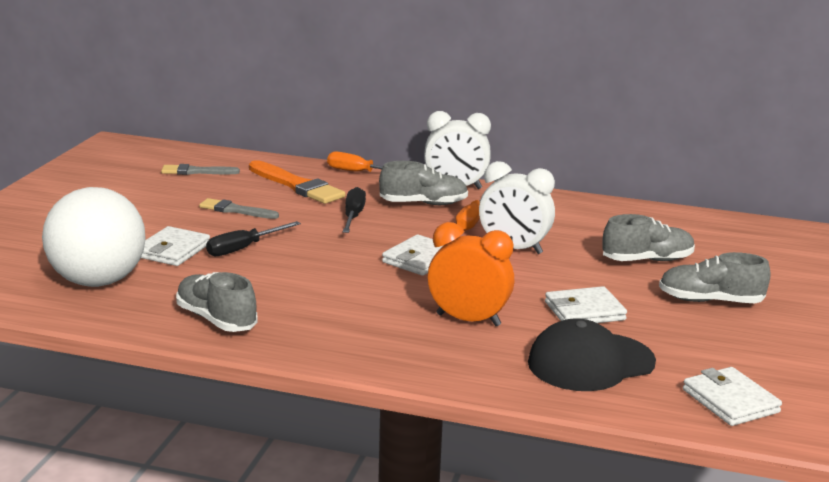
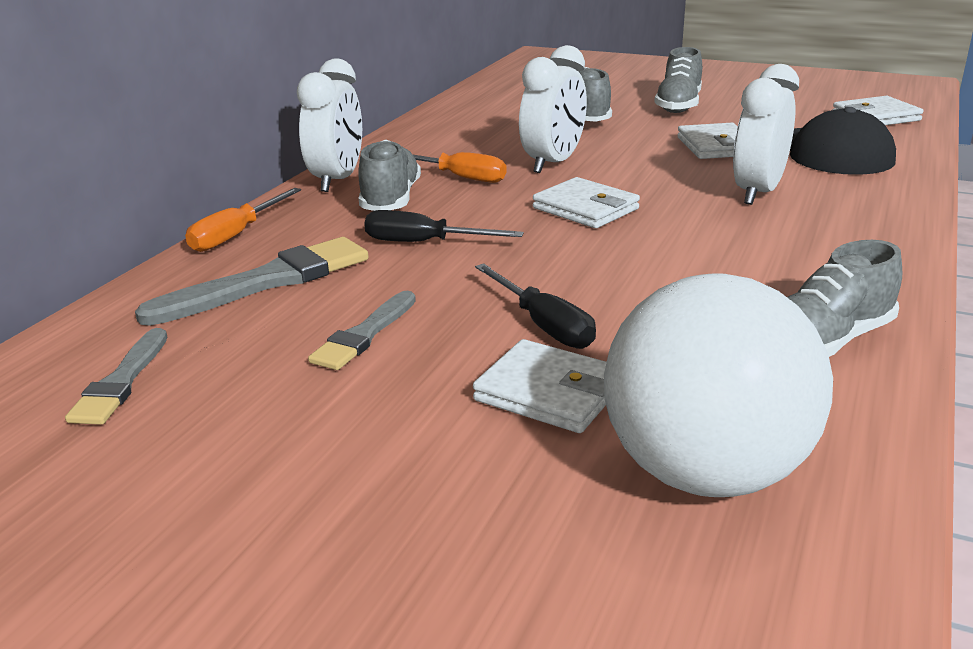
camera: 80 degrees left, 5 degrees up
(297, 186) = (268, 281): orange brush -> grey brush
(468, 320) = (758, 193): orange clock -> white clock

